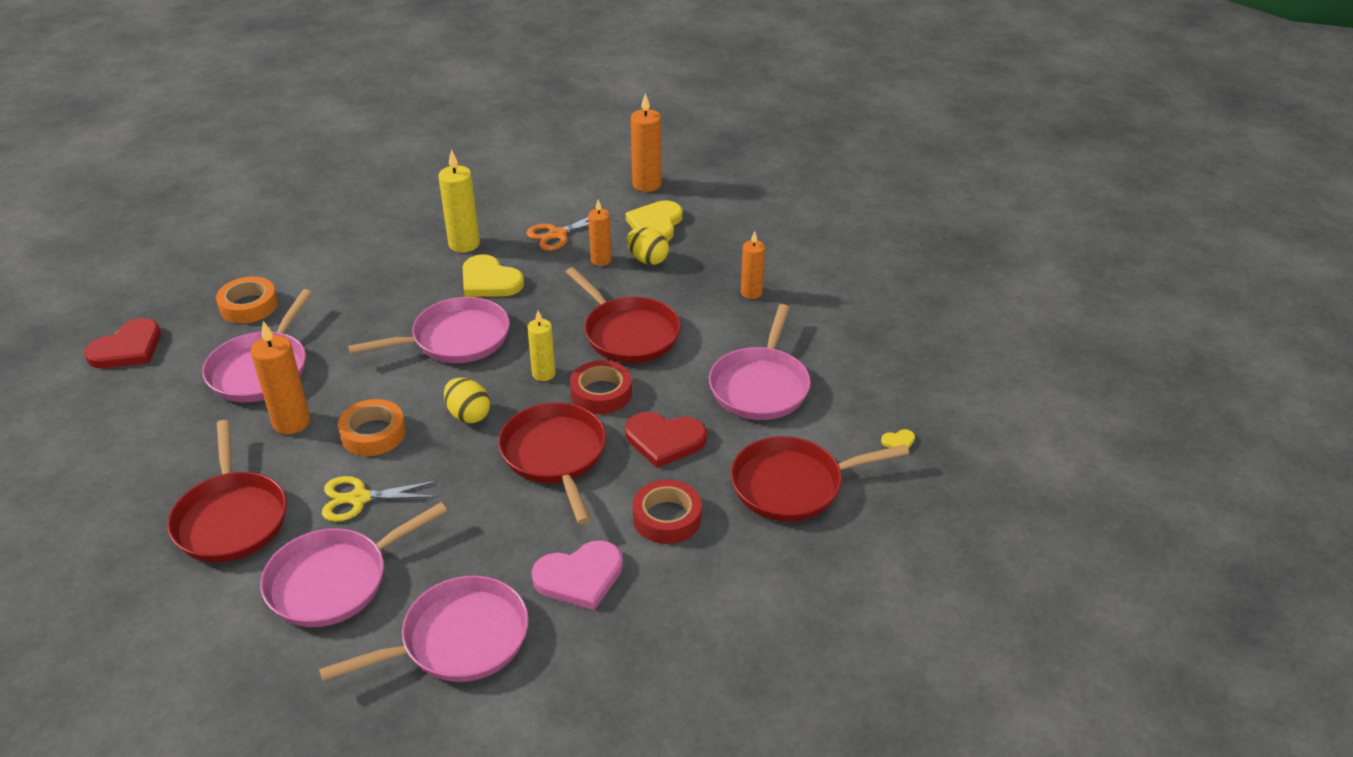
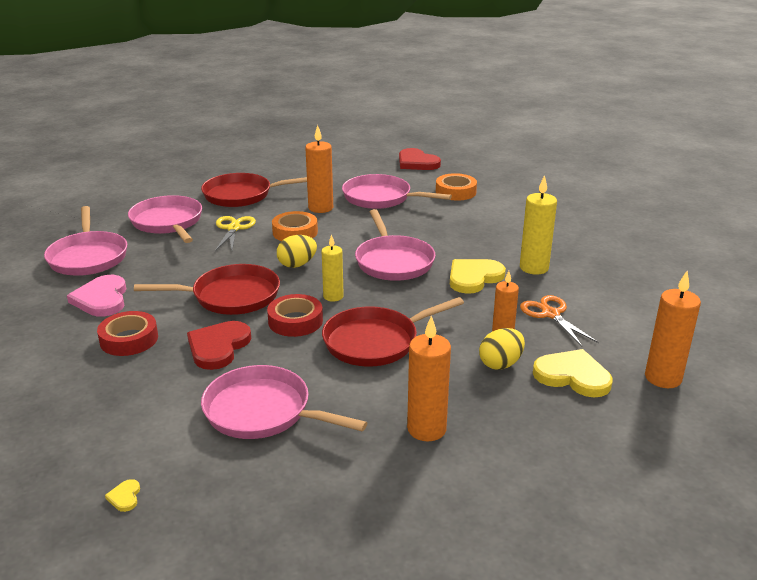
camera: 100 degrees right, 10 degrees down
(751, 293) = (426, 429): orange candle -> orange candle, size x1.52
(793, 485) = (116, 410): red pan -> none

